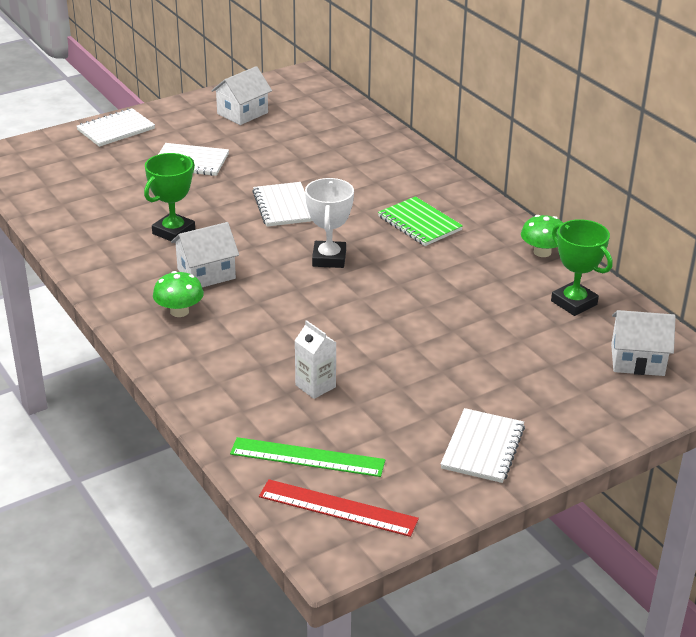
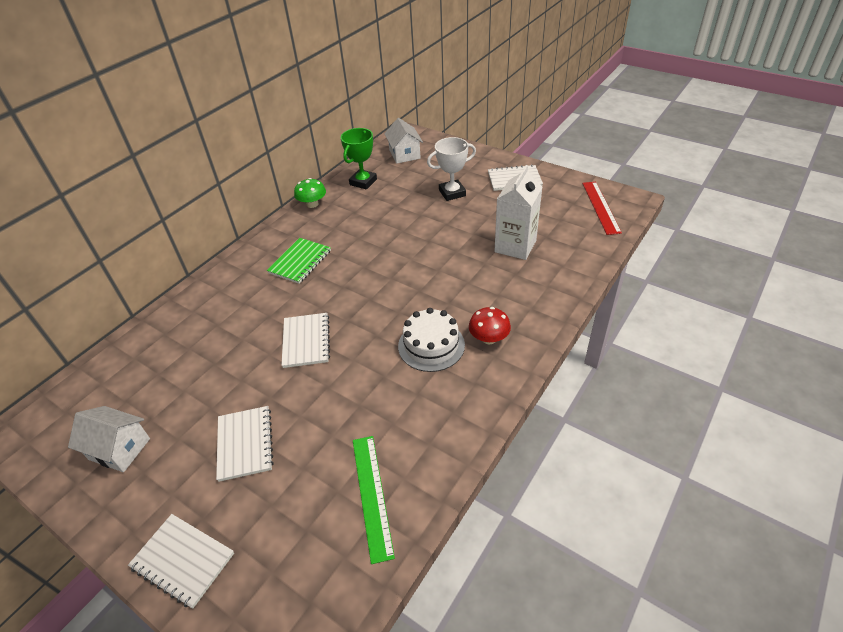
camera: 110 degrees left, 10 degrees up
(173, 232) = (382, 394): green trophy -> none
(179, 311) = (489, 338): green mushroom -> red mushroom
(206, 273) = (431, 345): white house -> white cake
(283, 206) = (306, 341): white notebook -> white notebook turned 60 degrees counterclockwise
(307, 457) = (576, 228): green ruler -> green ruler (372, 495)
(315, 386) = (515, 246): white carton -> white carton, size x1.74
(329, 258) = (371, 289): white trophy -> white trophy (452, 193)

